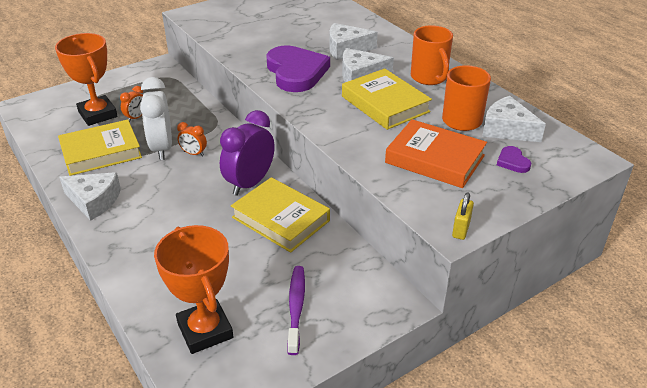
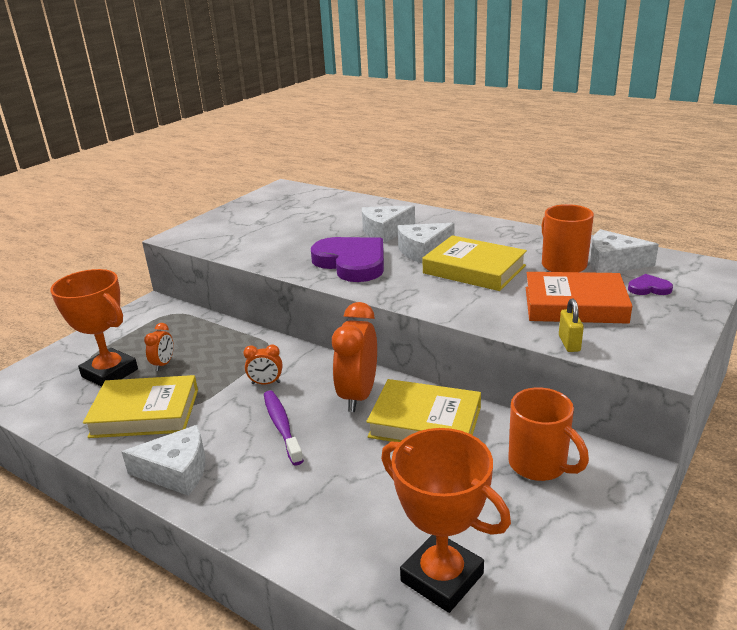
camera: 20 degrees left, 10 degrees down
(101, 152) = (145, 413): yellow book -> yellow book turned 45 degrees clockwise
(162, 148) = (221, 388): white clock -> none
(250, 183) = (358, 396): purple clock -> orange clock
(296, 307) = (525, 511): purple toothbrush -> purple toothbrush (281, 426)
(429, 78) = (493, 238): orange mug -> orange mug (539, 465)
(461, 229) = (669, 361): yellow padlock -> yellow padlock (569, 343)
(512, 162) = (649, 288): purple heart -> purple heart turned 135 degrees clockwise

